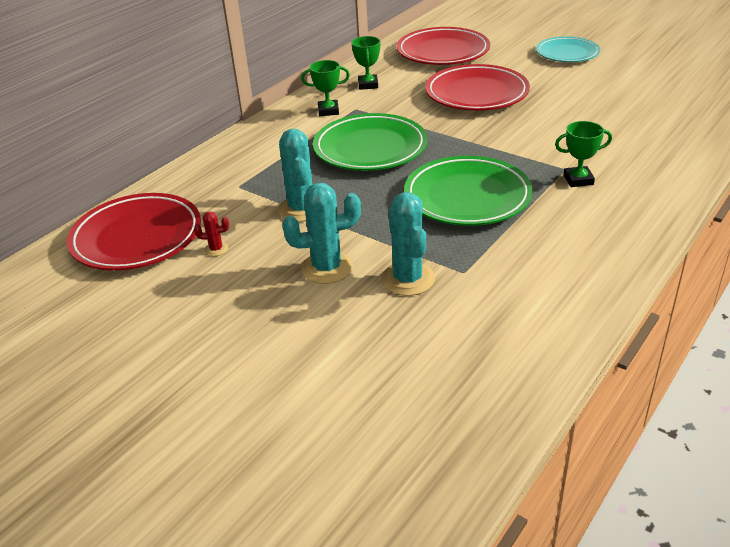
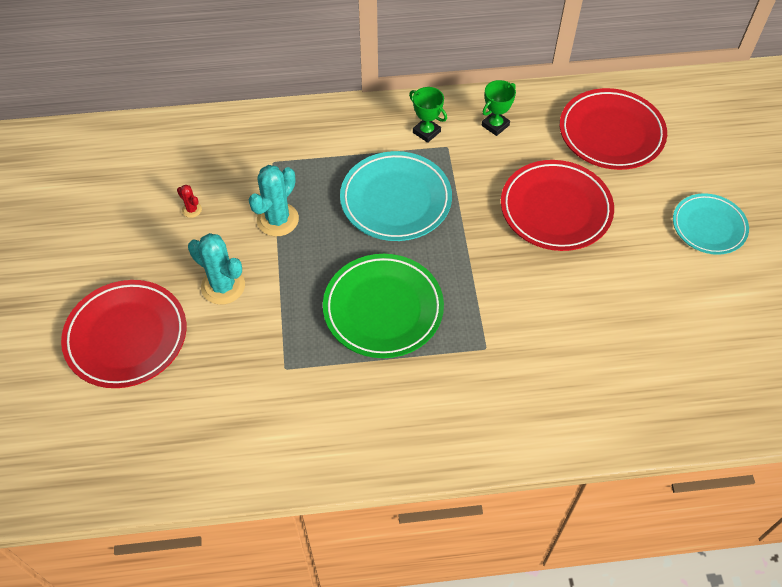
camera: 45 degrees right, 20 degrees up
(137, 237) = (168, 158): red plate -> red plate (126, 337)
(370, 148) = (396, 200): green plate -> turquoise plate
(408, 279) = (249, 341): turquoise cactus -> none
(578, 180) = (476, 367): green trophy -> none

